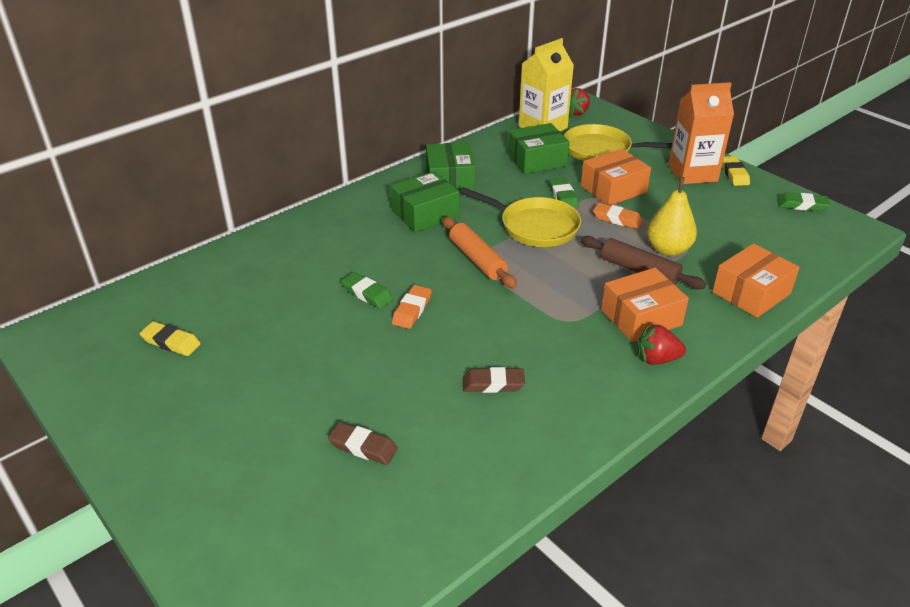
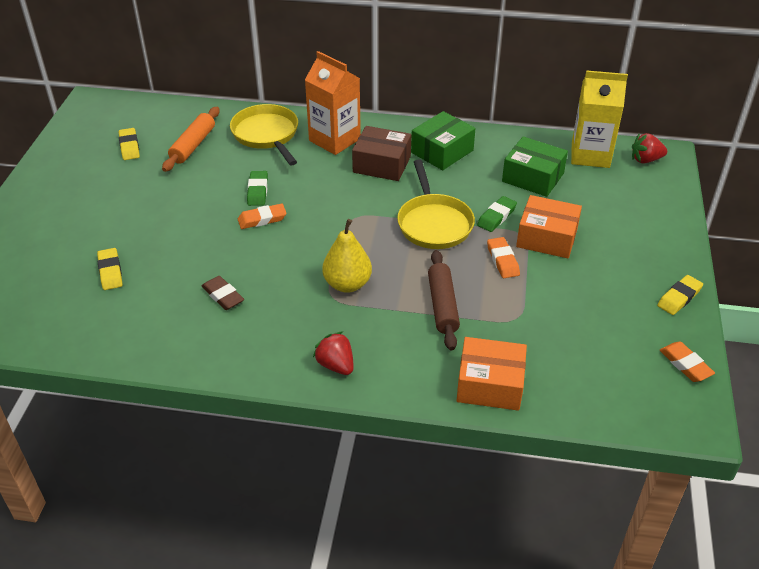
camera: 50 degrees right, 5 degrees up
(363, 447) = (110, 272): brown eraser -> yellow eraser
(425, 214) = (382, 164): green box -> brown box
(477, 259) = (355, 217): orange rolling pin -> orange rolling pin (193, 145)
(601, 150) = (601, 203): yellow pan -> yellow pan (267, 135)
(641, 317) = (379, 334): orange box -> none
(668, 249) = (494, 308): yellow pear -> yellow pear (347, 284)
(692, 173) = (641, 271): orange carton -> orange carton (334, 140)
(802, 205) = (685, 364): green eraser -> orange eraser

